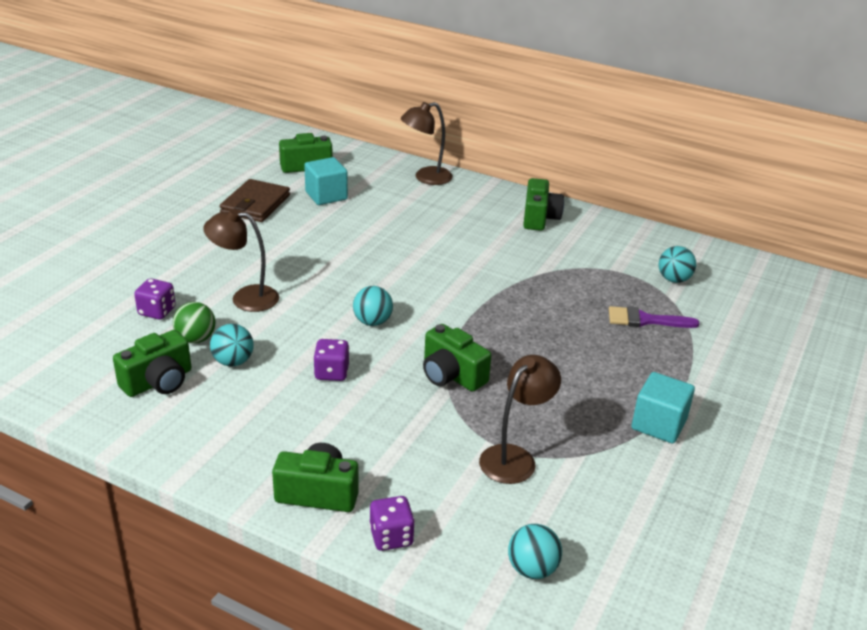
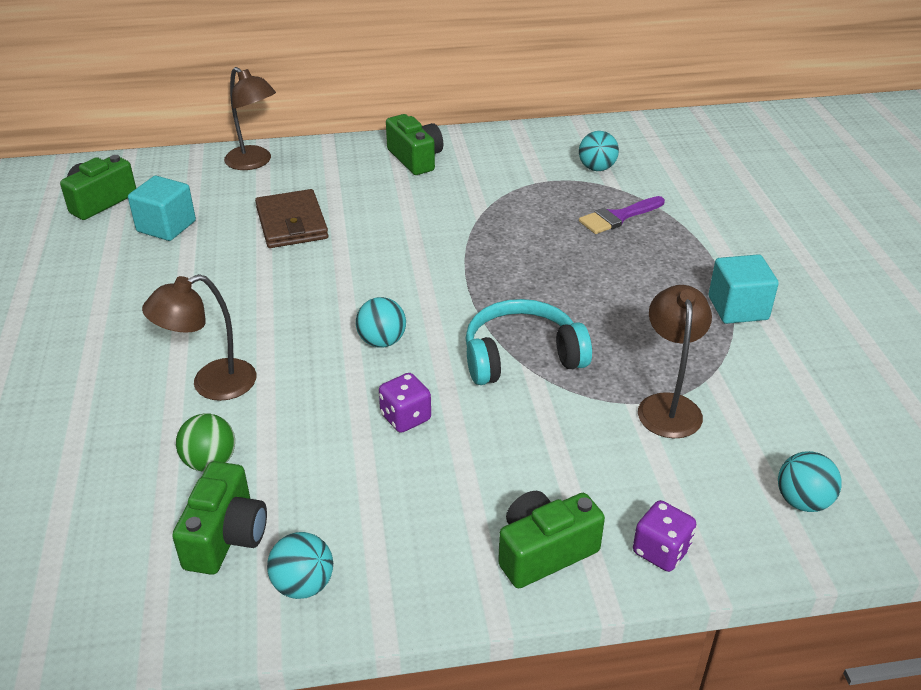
camera: 35 degrees left, 5 degrees up
(157, 311) = (121, 455): purple dice -> none
(233, 361) = (285, 464): turquoise ball -> turquoise ball (303, 585)
(255, 204) = (92, 271): brown wallet -> brown wallet (292, 223)
(426, 178) = (254, 162): brown lamp -> brown lamp turned 75 degrees counterclockwise
(451, 375) = (521, 356): green camera -> turquoise headphones

